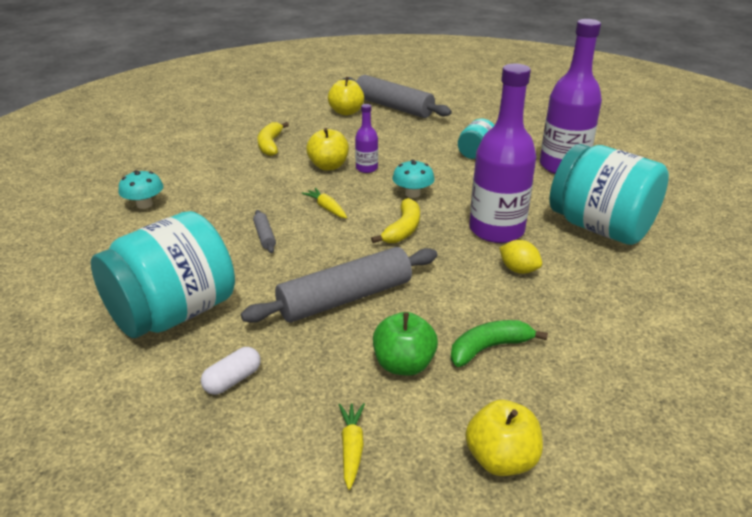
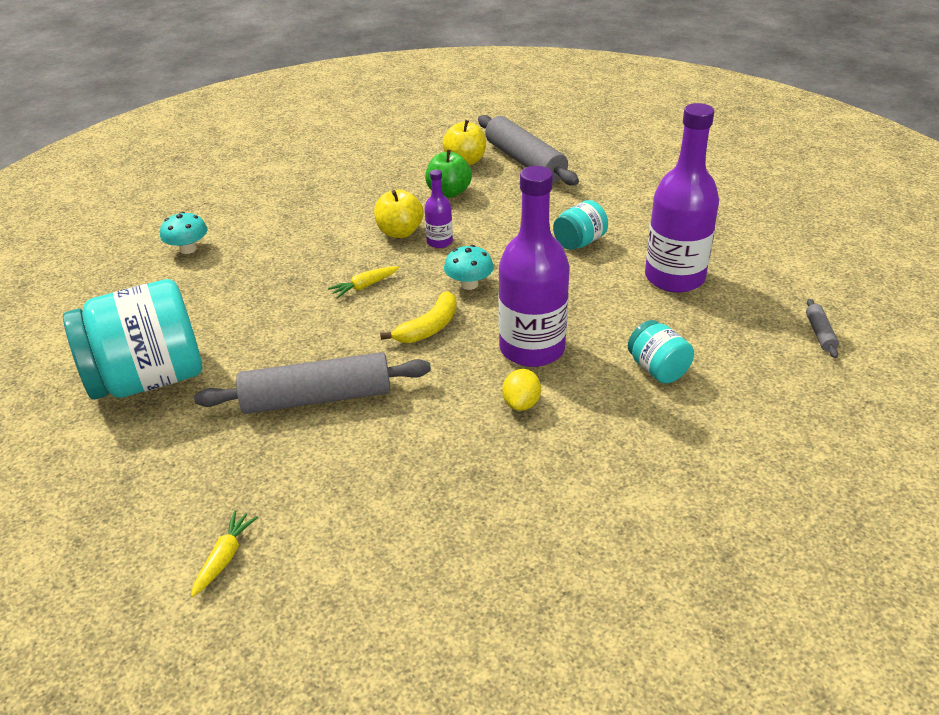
camera: 20 degrees right, 5 degrees up
(233, 380) = (161, 462): white capsule -> none
(264, 236) = (281, 309): grey rolling pin -> grey rolling pin (820, 333)
(270, 145) = (354, 194): yellow banana -> none
(326, 208) = (364, 286): yellow carrot -> yellow carrot turned 105 degrees counterclockwise
(404, 364) = (327, 485): green apple -> green apple (449, 192)
(489, 348) = (424, 487): green banana -> none
(501, 459) = (354, 607): yellow apple -> none
(518, 270) = (521, 403): yellow lemon -> yellow lemon turned 45 degrees clockwise
(600, 227) = (657, 369): turquoise jar -> turquoise jar, size x0.47

